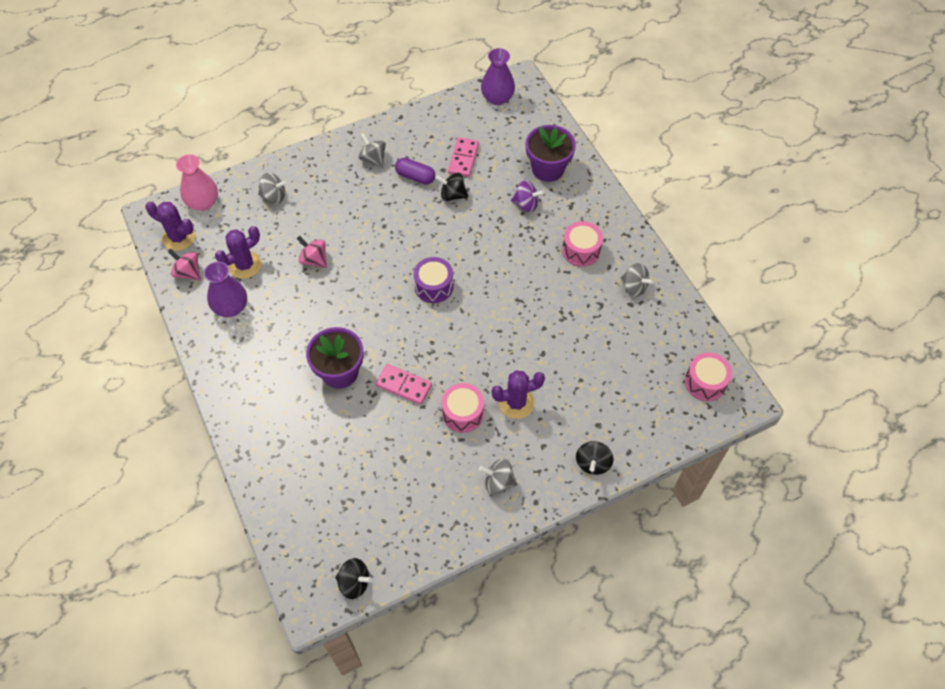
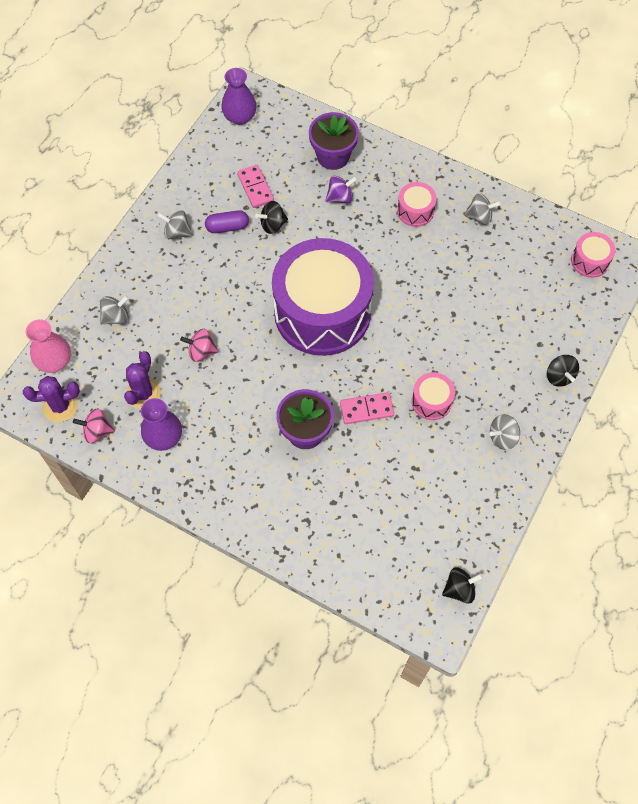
camera: 35 degrees left, 5 degrees up
(434, 286) = (322, 312): purple drum -> purple drum, size x2.49
(516, 403) = (465, 366): purple cactus -> none

